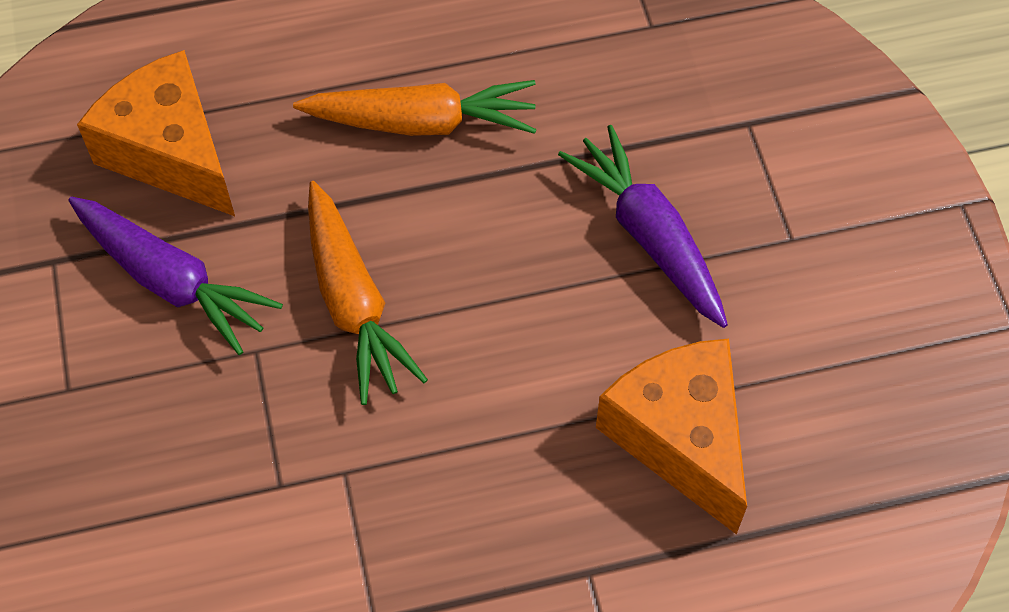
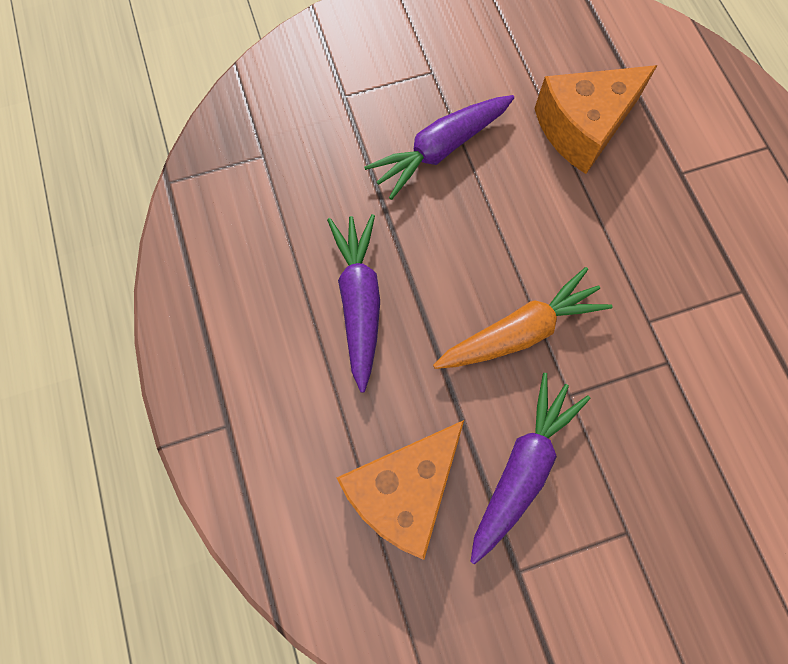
camera: 95 degrees left, 10 degrees up
(423, 122) = (359, 301): orange carrot -> purple carrot

